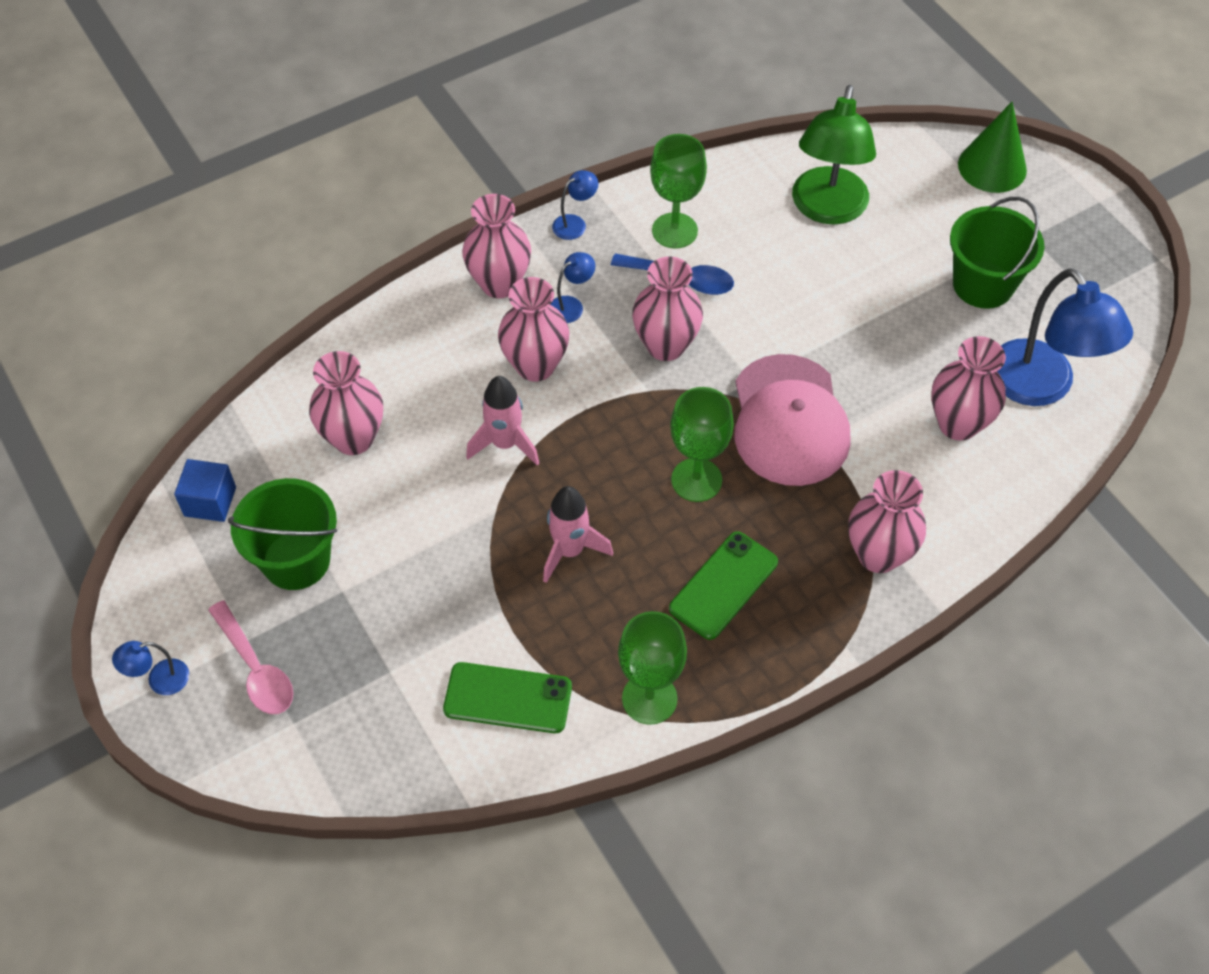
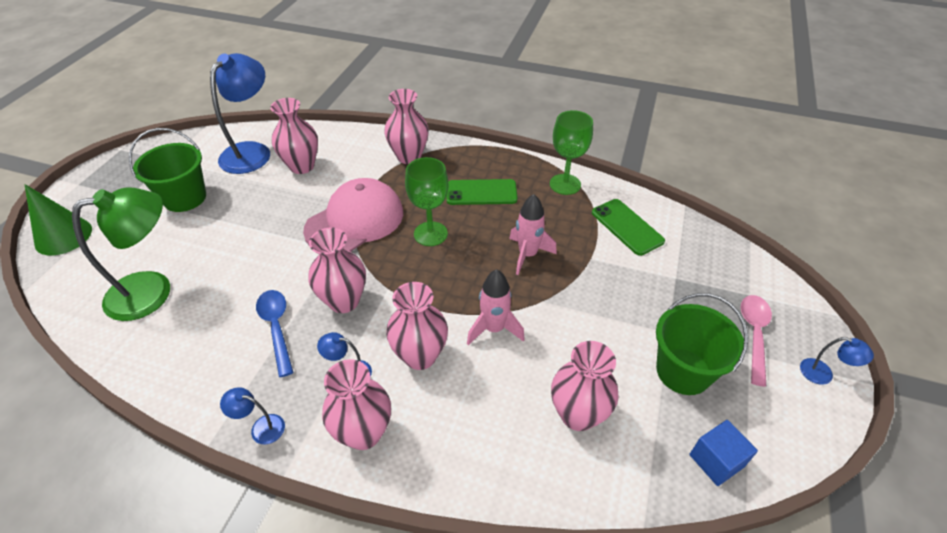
camera: 130 degrees left, 10 degrees down
(674, 231) = (228, 359): green goblet -> none

